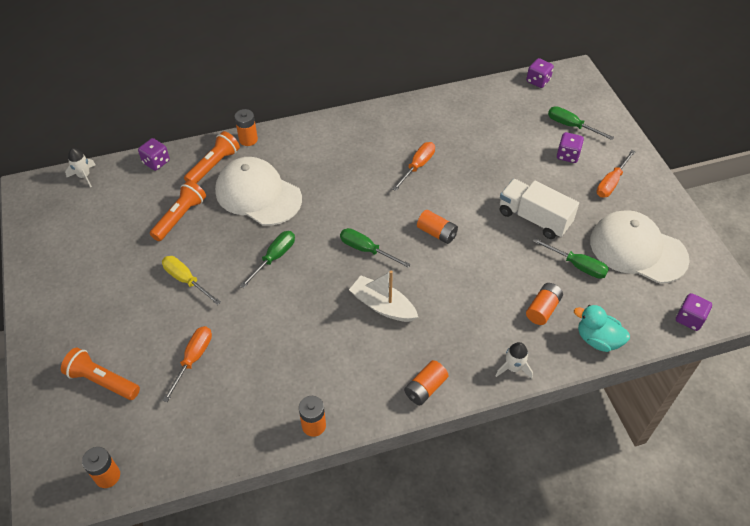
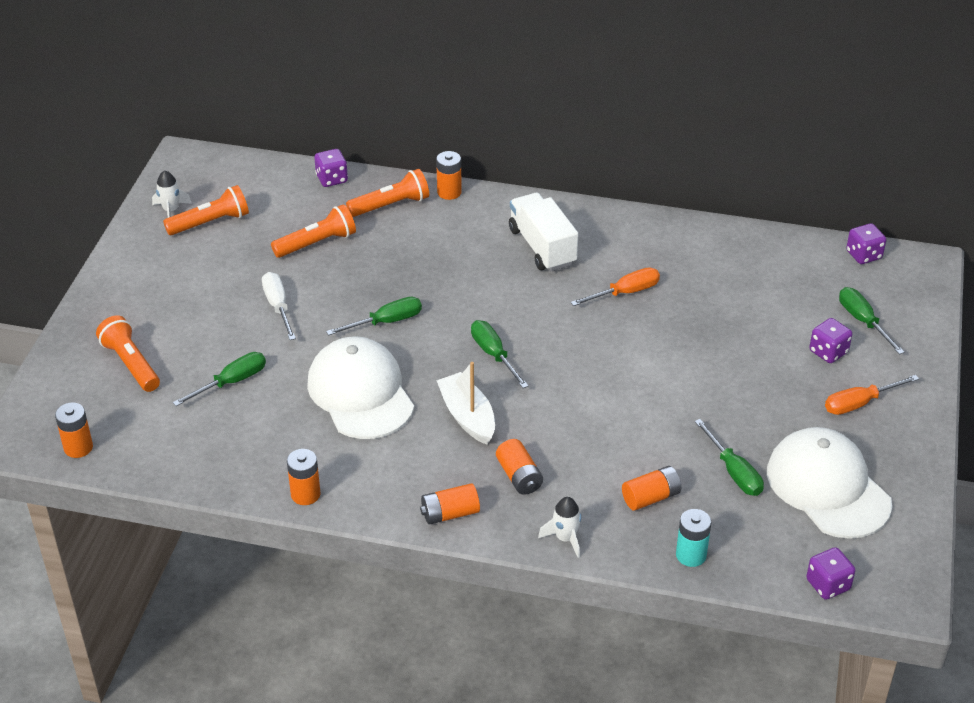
camera: 30 degrees right, 10 degrees down
(84, 176) = (248, 165): white rocket -> white rocket (171, 210)
(86, 234) = (210, 222): none -> orange flashlight
(186, 280) = (278, 306): yellow screwdriver -> white screwdriver
(193, 359) = (231, 382): orange screwdriver -> green screwdriver
(258, 194) = (417, 252): white cap -> white cap (360, 393)
(437, 233) = (590, 370): orange battery -> orange battery (519, 476)
(534, 218) = (723, 402): white truck -> white truck (542, 247)
(597, 339) = (691, 555): turquoise duck -> turquoise battery

